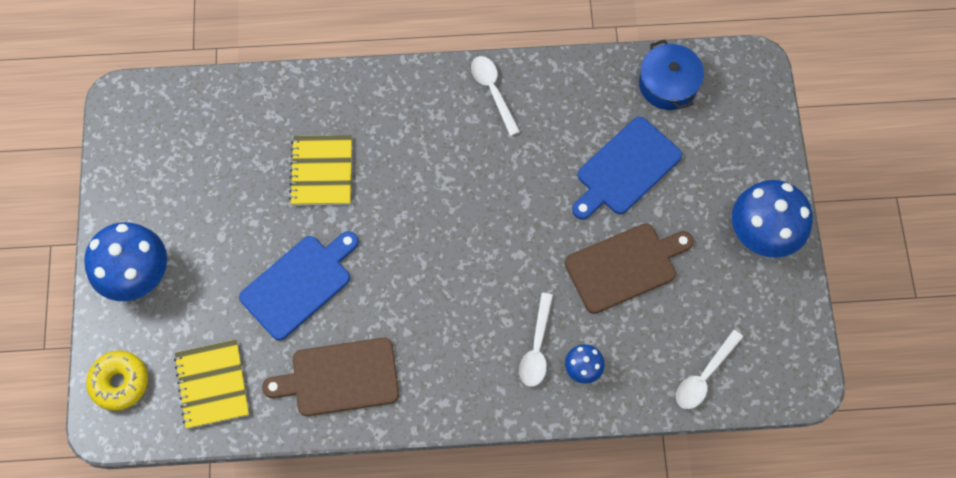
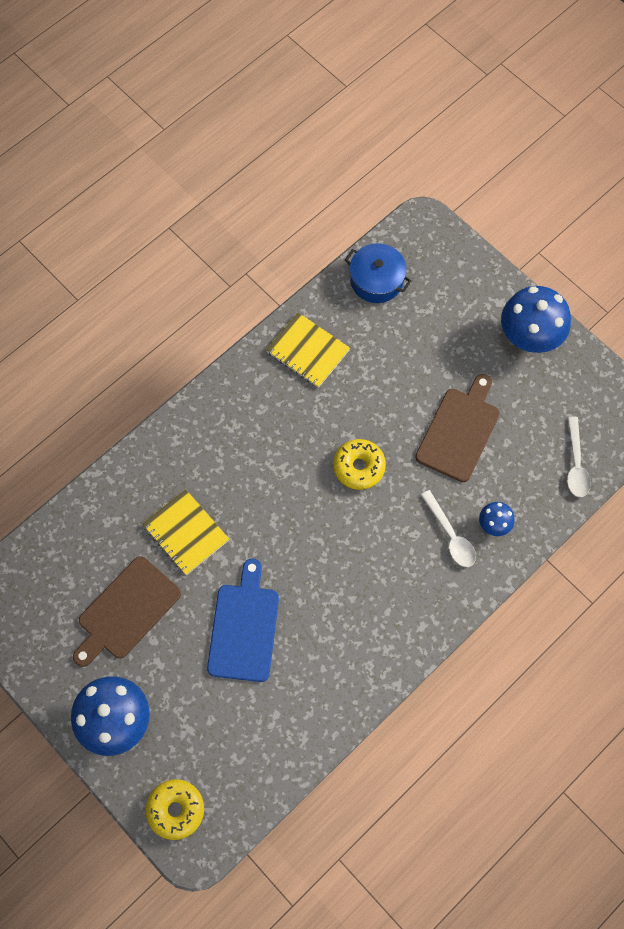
camera: 40 degrees left, 0 degrees up
(212, 384) = (246, 752): yellow notebook -> yellow notebook (308, 351)
(340, 378) = (334, 670): brown cutting board -> brown cutting board (126, 611)
(493, 91) = (258, 378): white spoon -> none
(510, 229) = (359, 467): none -> yellow donut
(625, 169) = (400, 362): blue cutting board -> none

